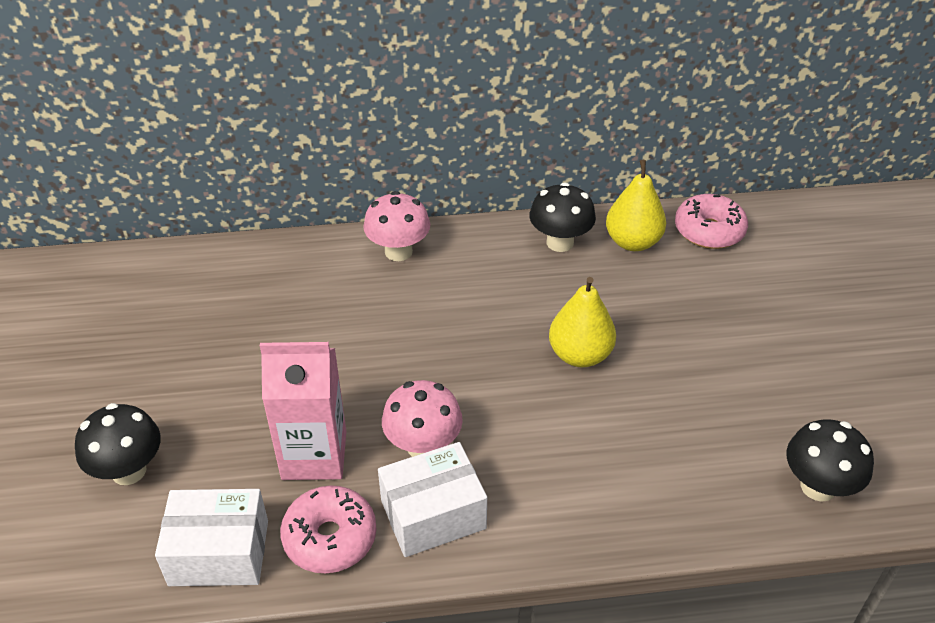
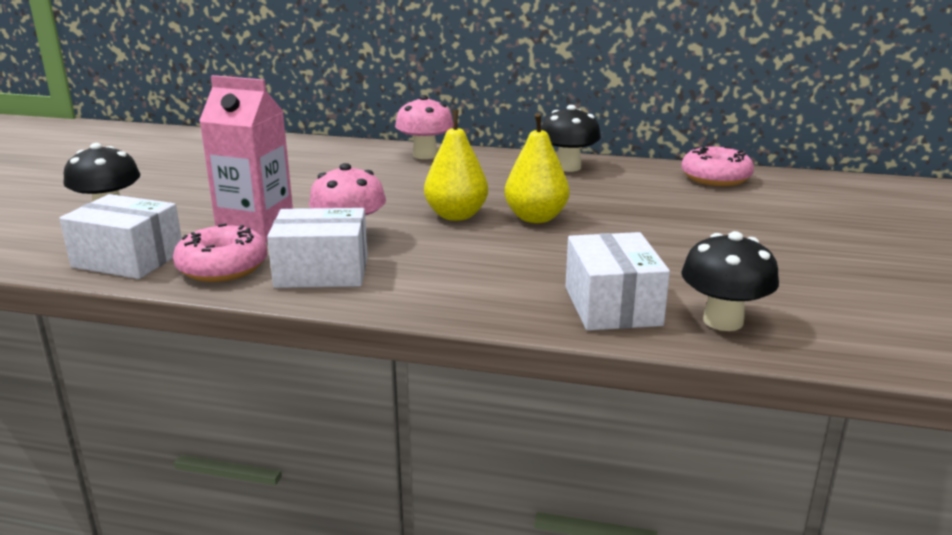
camera: 20 degrees right, 20 degrees down
(633, 242) = (636, 174): yellow pear -> yellow pear (456, 215)
(721, 491) = (612, 306): none -> white box

